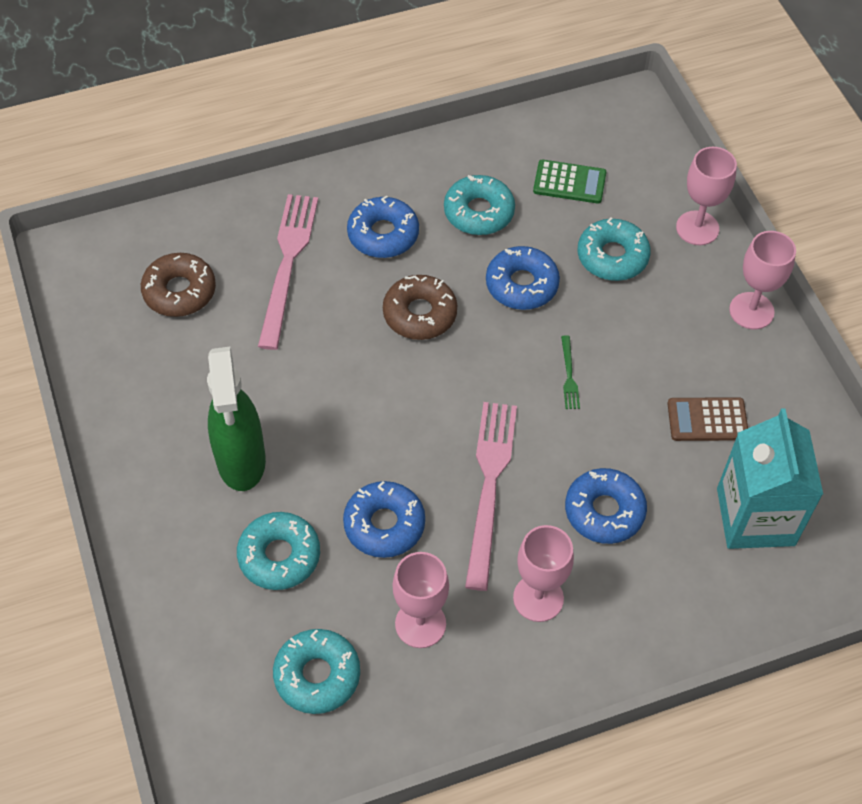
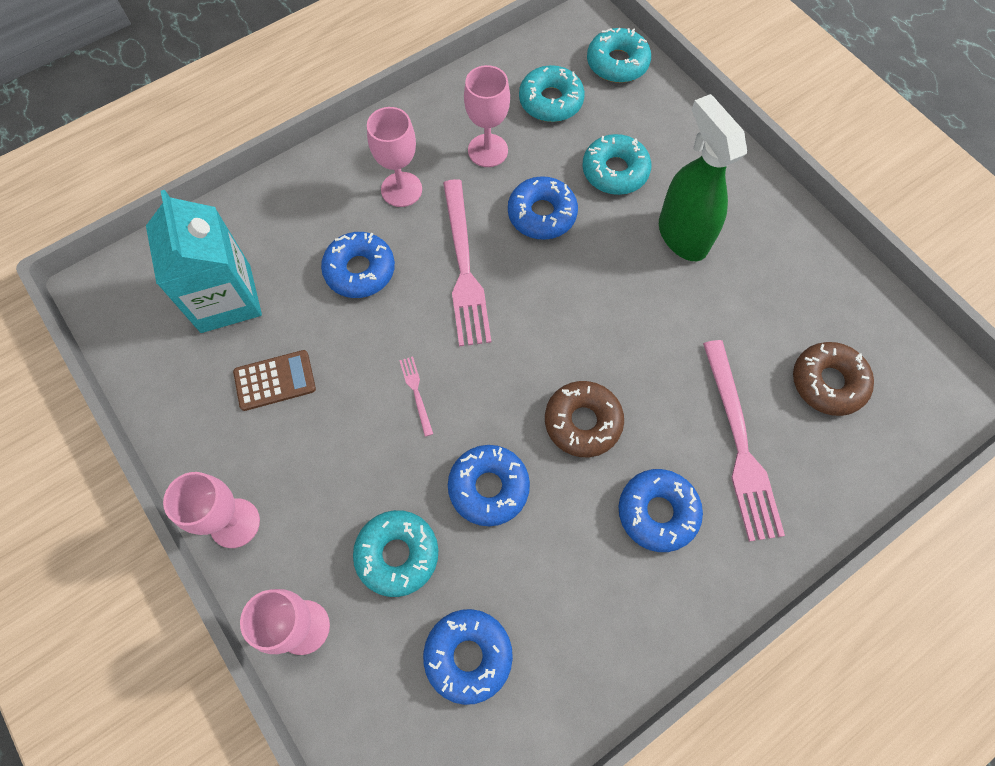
camera: 165 degrees right, 10 degrees up
(479, 212) = (563, 576): turquoise donut -> turquoise donut (617, 63)
(569, 182) = (468, 656): green calculator -> blue donut
(569, 375) = (416, 393): green fork -> pink fork

